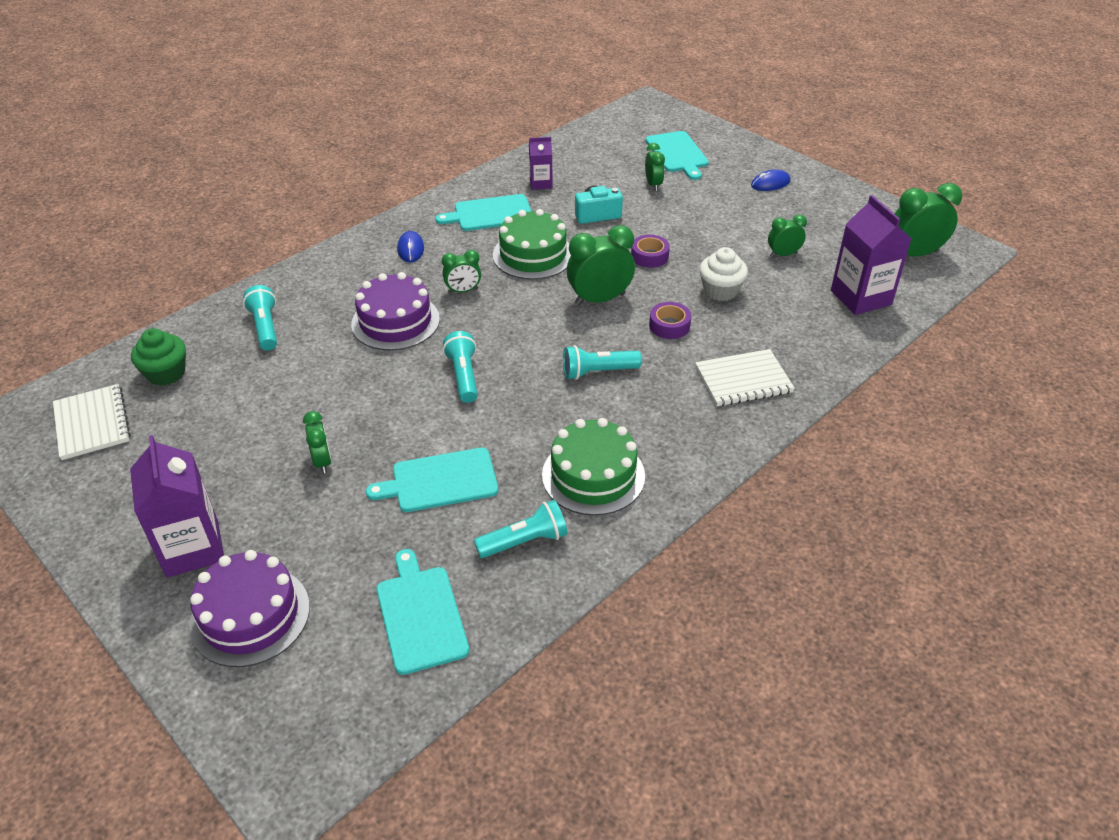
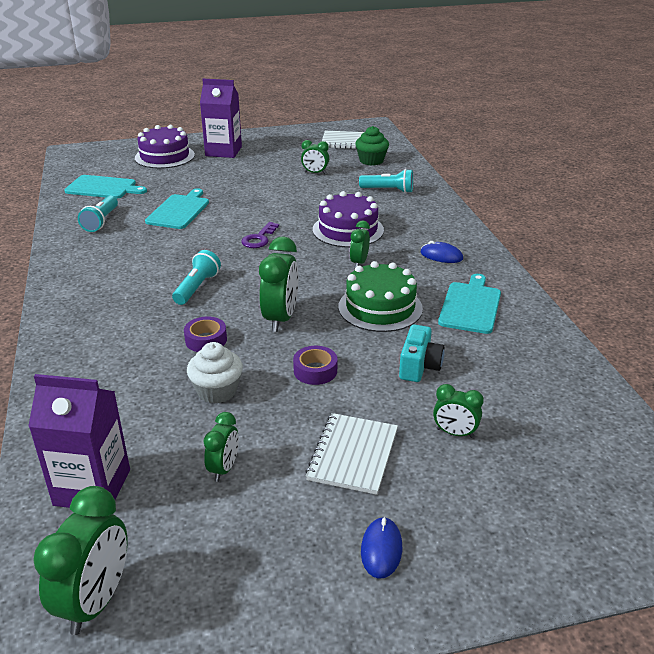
camera: 120 degrees right, 10 degrees down
(322, 461) = (240, 185): green clock -> green clock (315, 173)
(463, 376) = (259, 238): turquoise flashlight -> purple key
(541, 183) = (511, 352): purple carton -> none
(593, 475) = (111, 254): green cake -> none
(677, 153) = (524, 492): turquoise cutting board -> none
(743, 380) = (99, 348): white notebook -> white notebook (353, 455)

